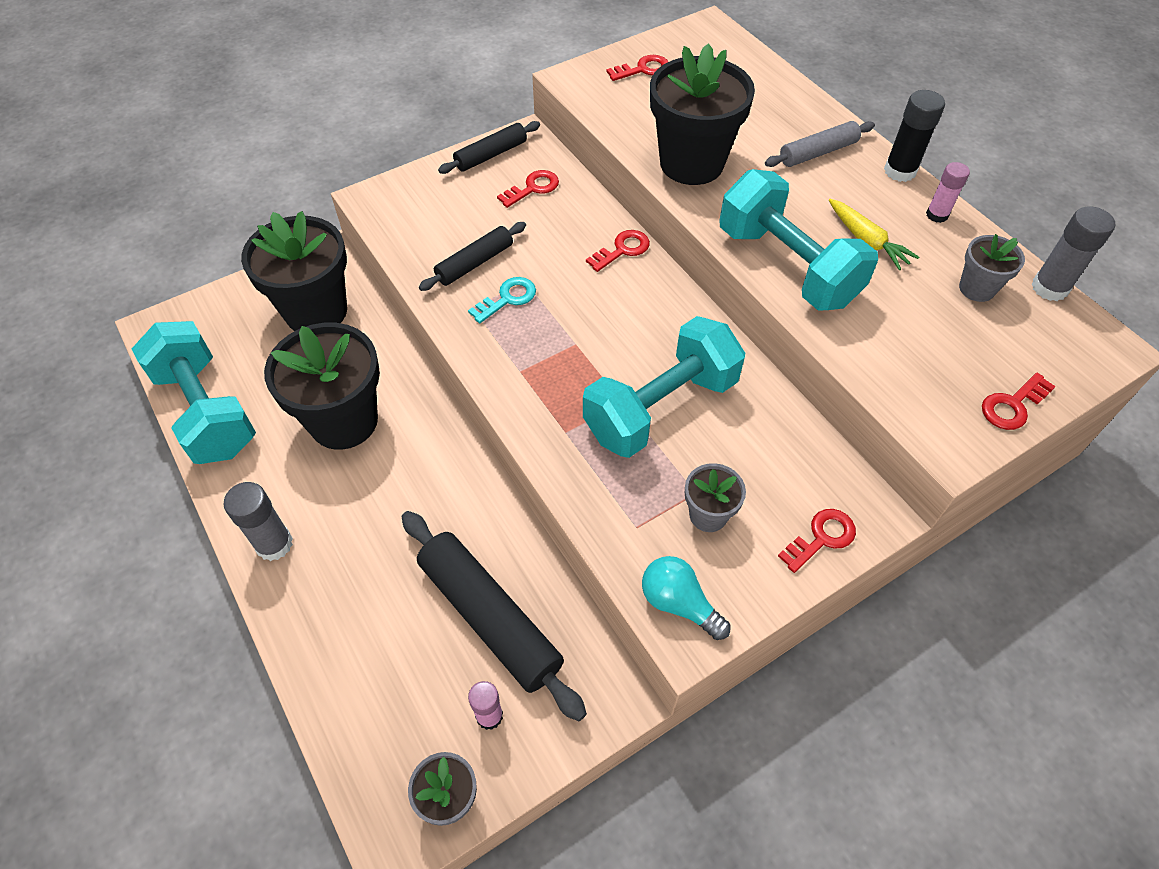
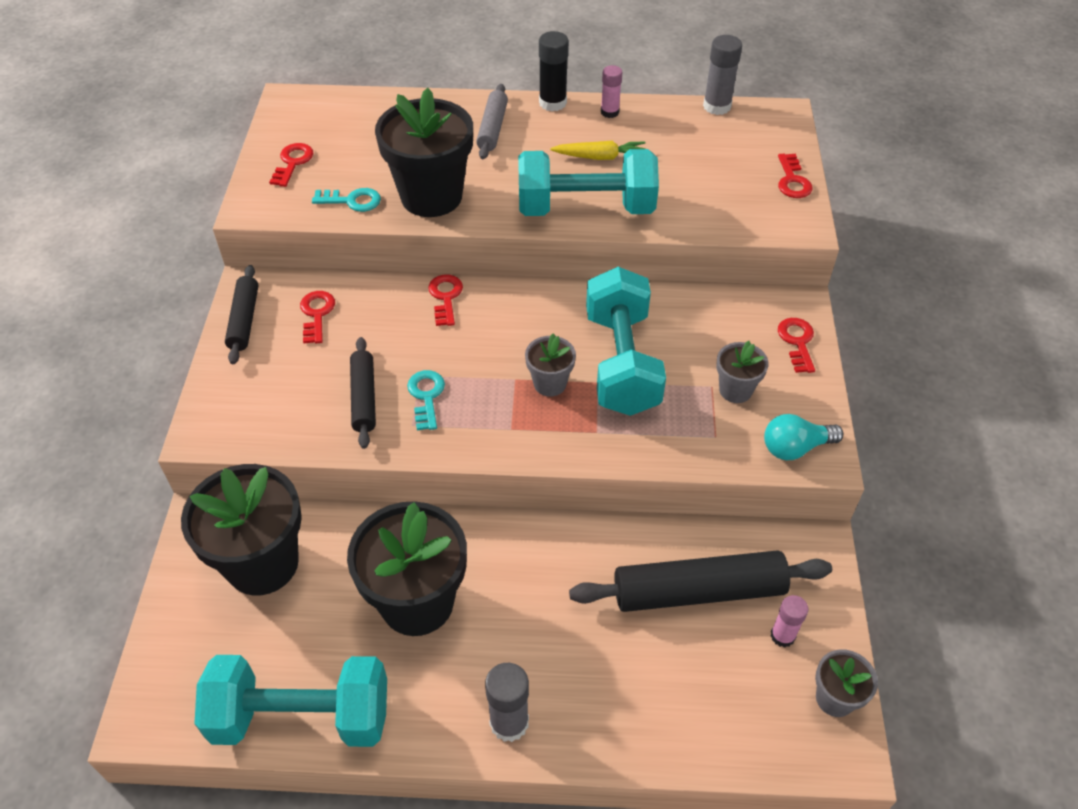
camera: 55 degrees left, 5 degrees down
(637, 123) = (352, 201): none -> turquoise key
(977, 288) = (689, 136): grey flower pot -> grey flower pot (550, 383)

